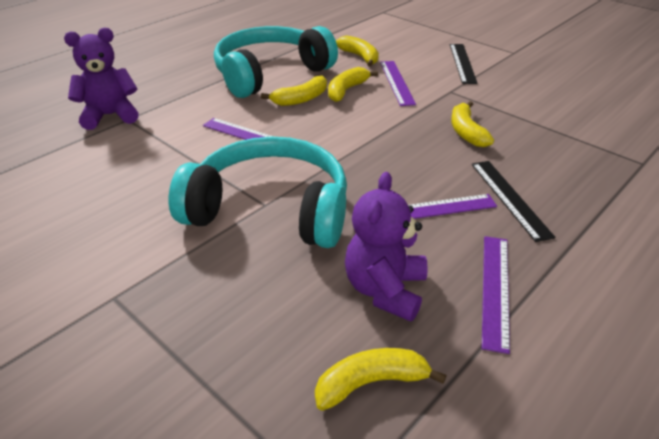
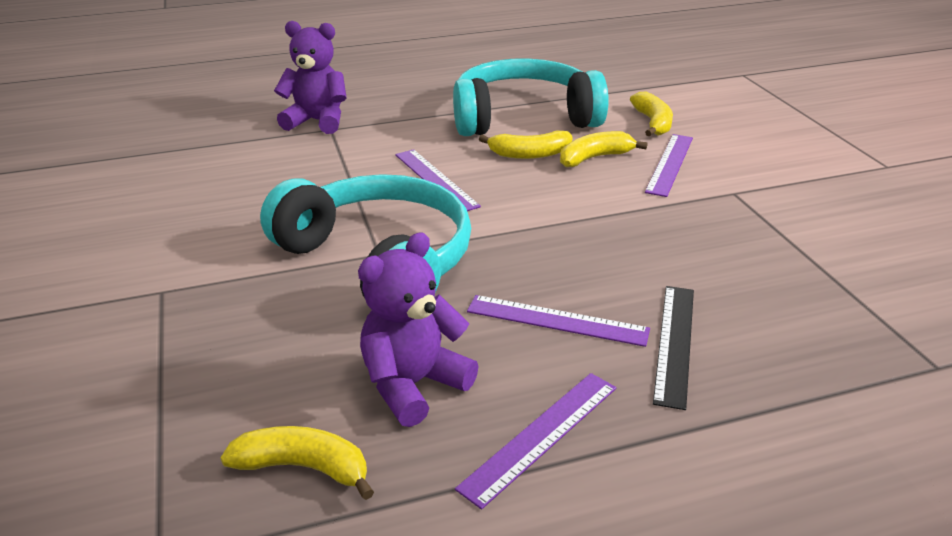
camera: 30 degrees right, 5 degrees down
(462, 63) = (790, 162): black ruler -> none
(466, 132) = (702, 247): yellow banana -> none

